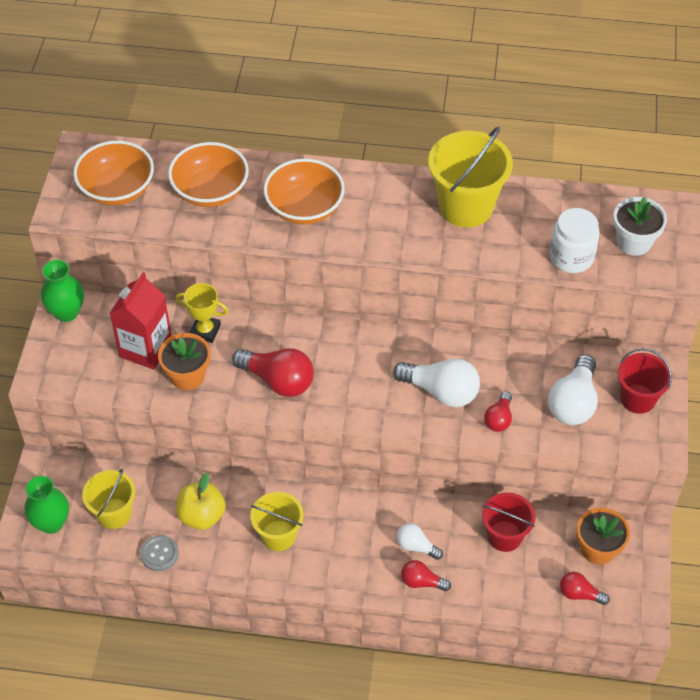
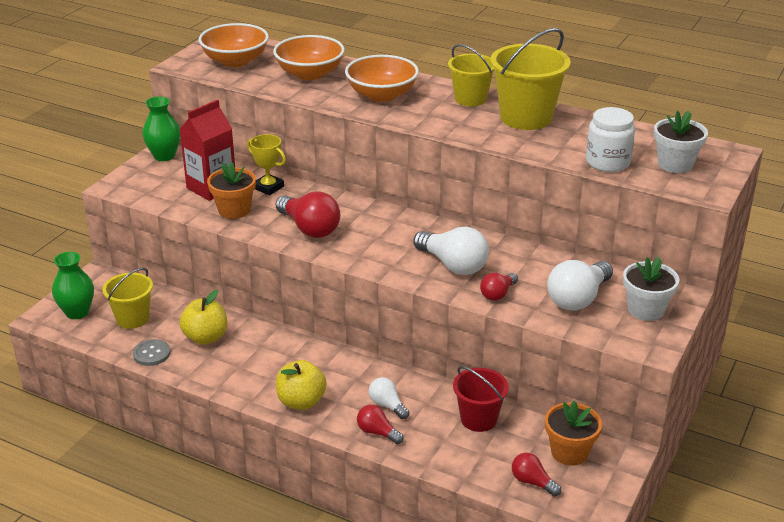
camera: 20 degrees right, 20 degrees down
(278, 535) = (264, 367): yellow bucket -> yellow bucket (470, 99)
(335, 568) = (301, 402): none -> yellow apple
(637, 399) = (646, 310): red bucket -> white flower pot

